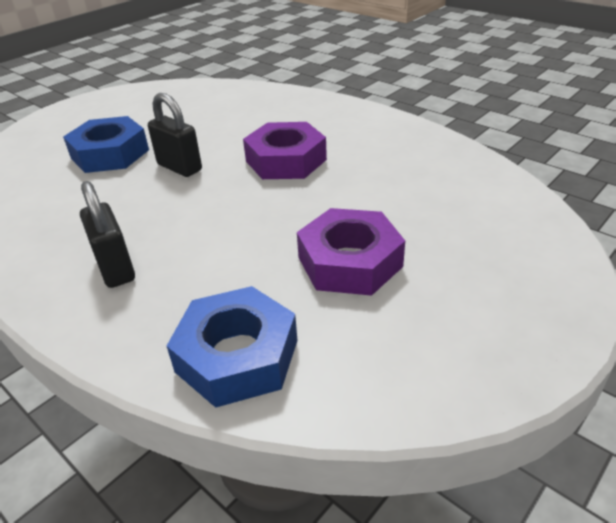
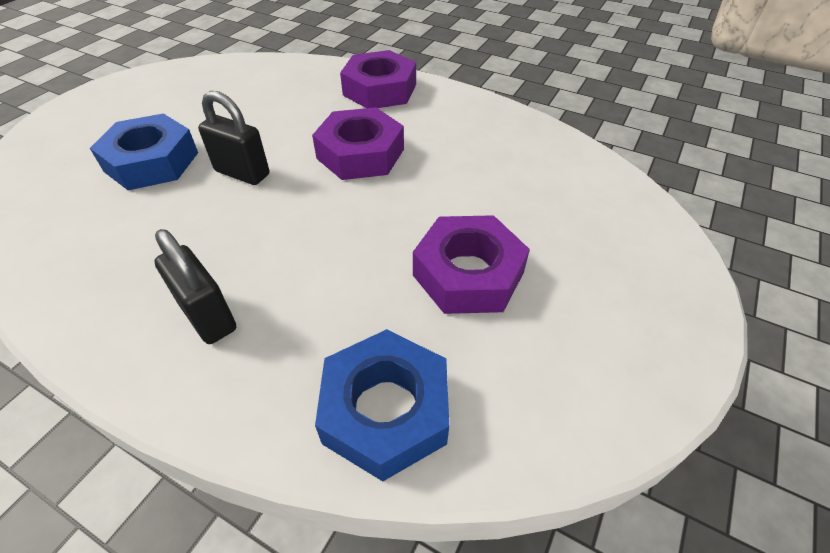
camera: 15 degrees left, 10 degrees up
(321, 112) = (380, 89): none -> purple nut

